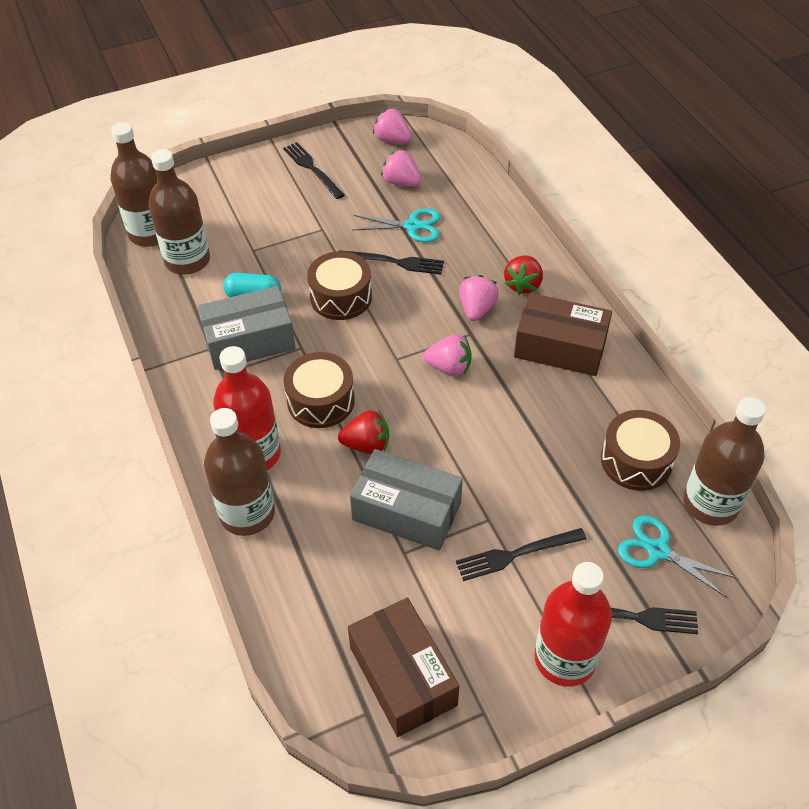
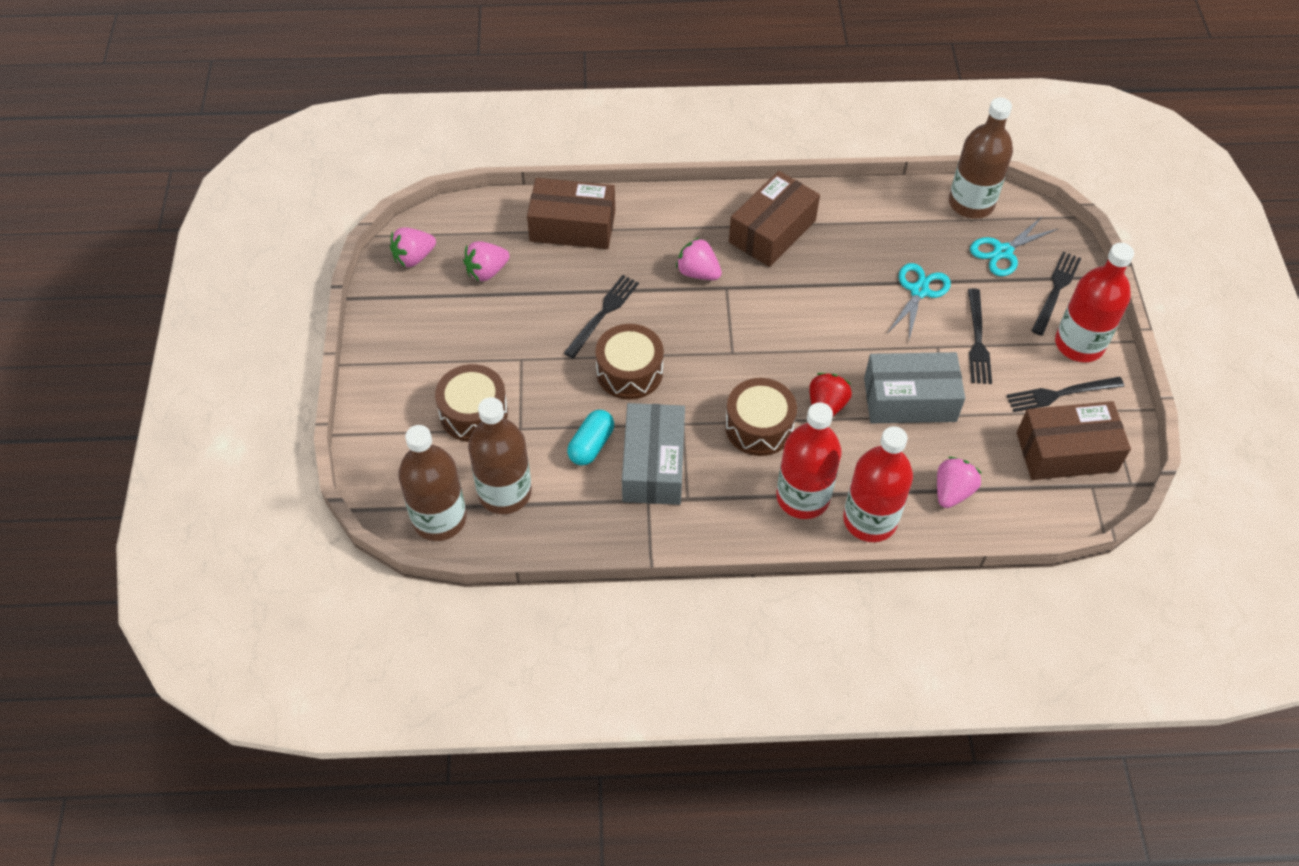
camera: 70 degrees left, 5 degrees up
(247, 513) = (870, 520): brown bottle -> red bottle
(312, 169) = (419, 340): black fork -> black fork (1061, 394)
(406, 511) = (909, 400): grey box -> grey box turned 45 degrees clockwise
(412, 226) = (558, 283): turquoise scissors -> turquoise scissors (919, 291)
(449, 367) = (760, 317): pink strawberry -> pink strawberry (952, 492)
(480, 215) = (572, 226): none -> brown box
(523, 284) = (683, 228): red strawberry -> none
(636, 460) = (914, 230): brown drum -> brown drum (473, 413)

